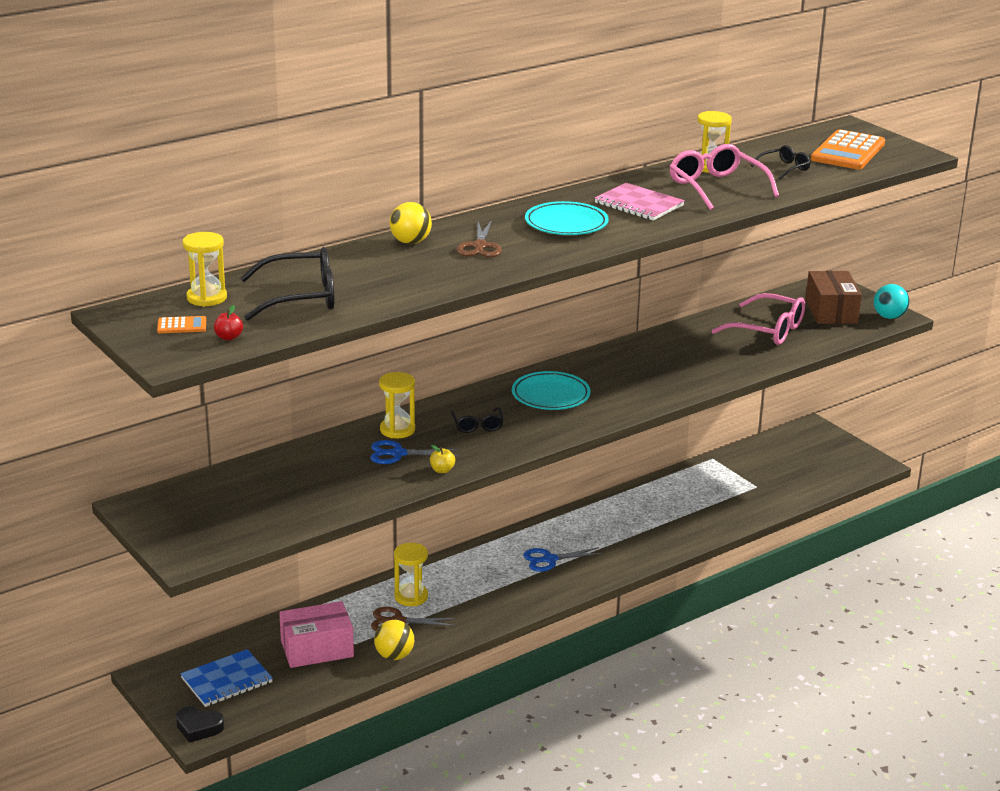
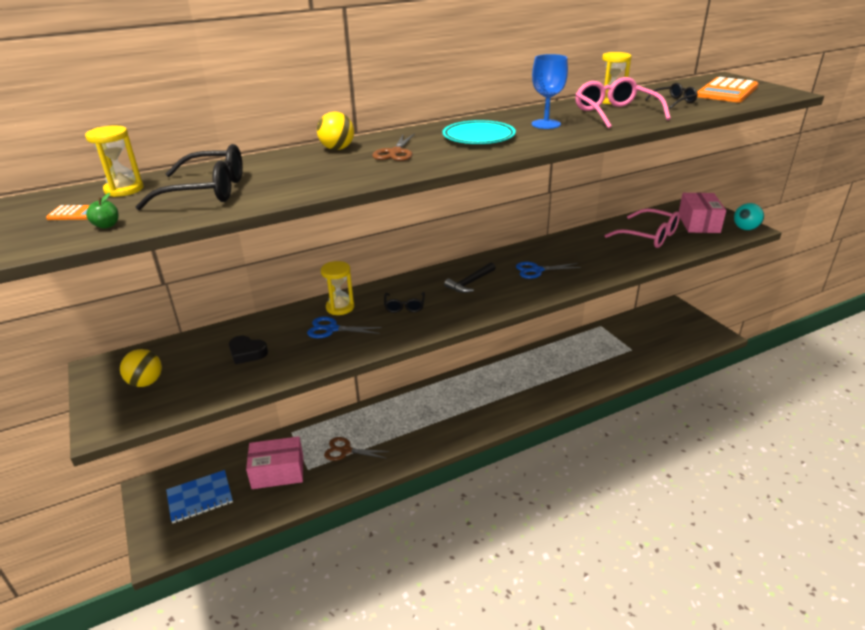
camera: 10 degrees right, 5 degrees up
(198, 727) = (159, 545): black heart -> black heart (247, 353)
(229, 337) = (107, 225): red apple -> green apple
(394, 656) = (333, 483): yellow ball -> yellow ball (146, 382)
(411, 597) = (362, 428): yellow hourglass -> none
(442, 470) = (362, 346): yellow apple -> none
(550, 395) = (470, 283): turquoise plate -> black hammer
(550, 559) = (471, 402): blue scissors -> blue scissors (537, 270)
(638, 204) = (546, 124): pink notebook -> blue goblet
(831, 311) = (698, 223): brown box -> pink box

